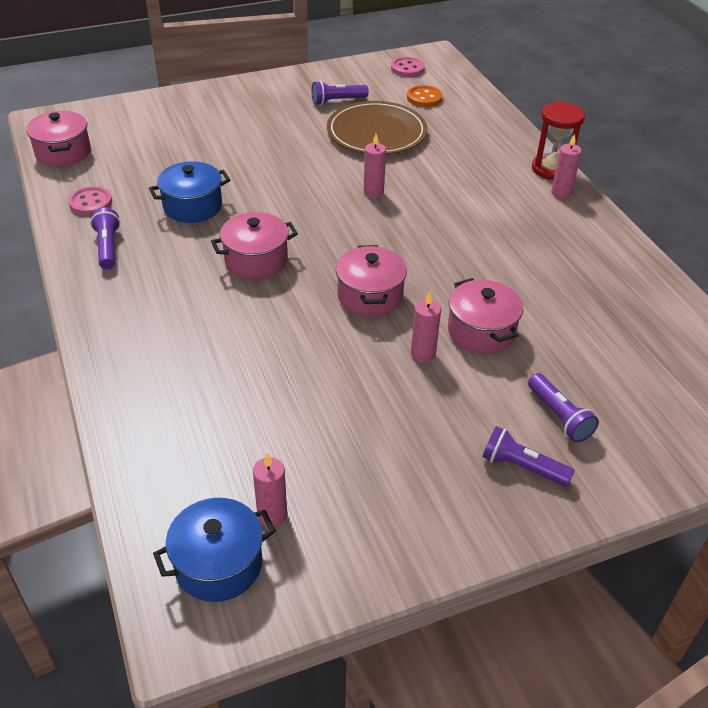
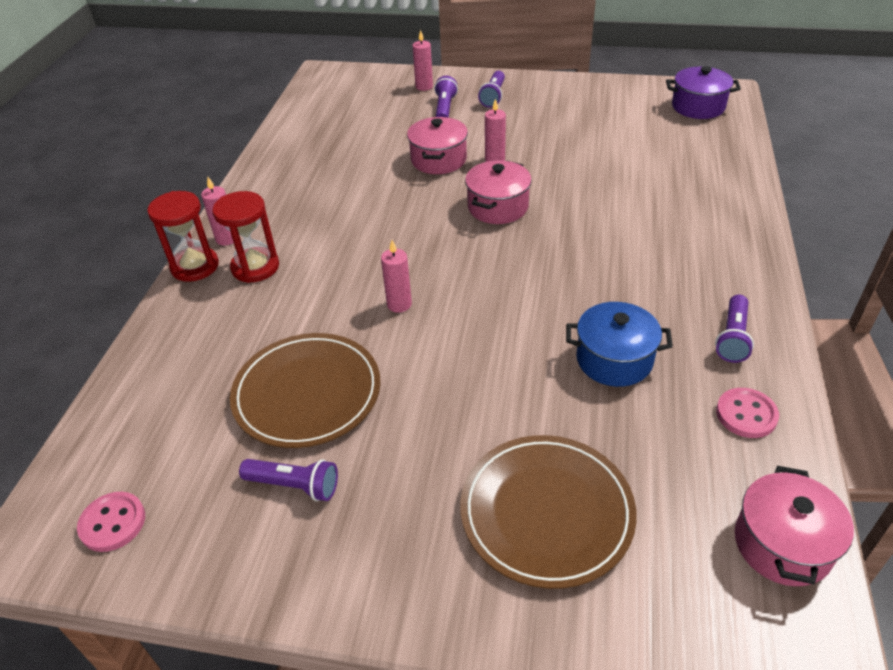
camera: 145 degrees left, 0 degrees up
(196, 129) = (546, 512): none -> brown plate
(218, 564) = (698, 107): blue pot -> purple pot
(256, 260) = (577, 270): pink pot -> none
(272, 515) = (657, 116): pink candle -> pink candle (424, 86)
(424, 98) = (175, 436): orange button -> none
(508, 182) = (255, 267): none -> red hourglass
(522, 467) = (493, 96): purple flashlight -> purple flashlight turned 45 degrees clockwise

